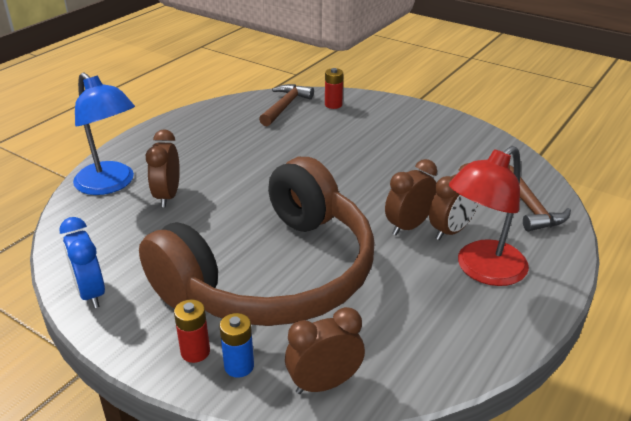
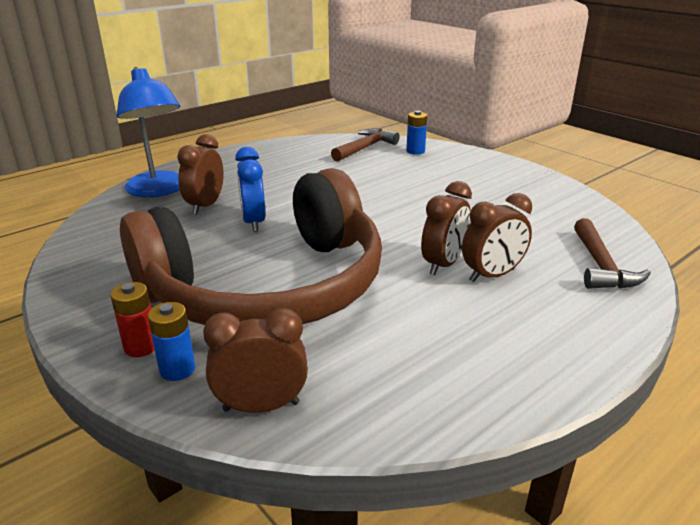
camera: 15 degrees right, 5 degrees down
(91, 293) = (77, 276): blue clock -> blue clock (253, 222)
(333, 105) = (415, 151): red battery -> blue battery
(408, 226) = (443, 264): brown clock -> brown clock turned 150 degrees clockwise
(482, 270) = (513, 320): red lamp -> none

